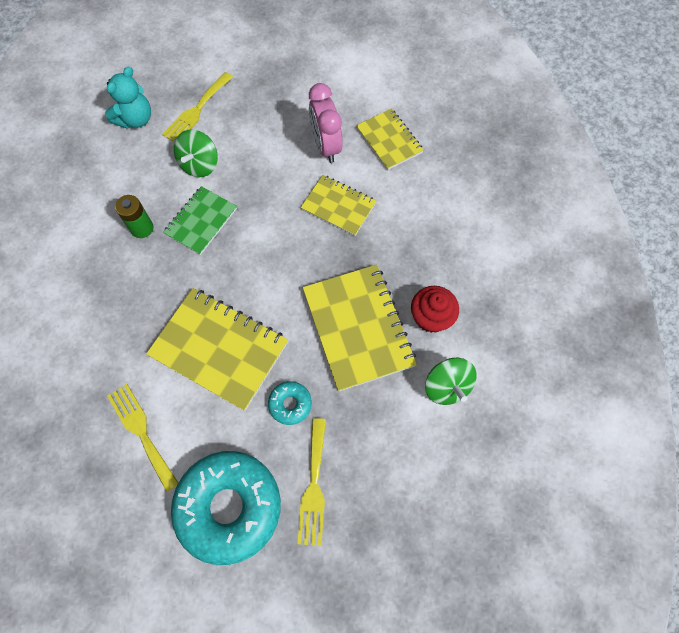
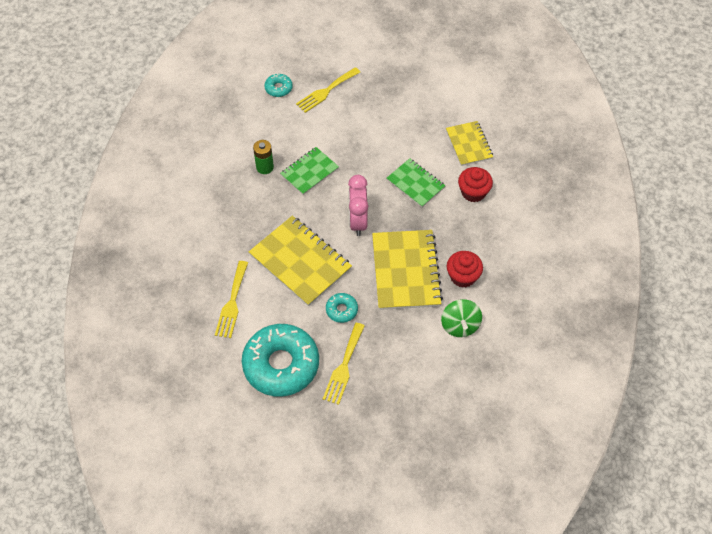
camera: 15 degrees right, 10 degrees down
(135, 119) = (278, 88): turquoise teddy bear -> turquoise donut
(141, 432) = (232, 303): yellow fork -> yellow fork turned 150 degrees counterclockwise
(200, 165) = (318, 131): green spinning top -> none
(326, 146) = (418, 138): pink clock -> pink clock (358, 221)
(338, 206) = (415, 184): yellow notebook -> green notebook
(412, 201) = (473, 192): none -> red cupcake

